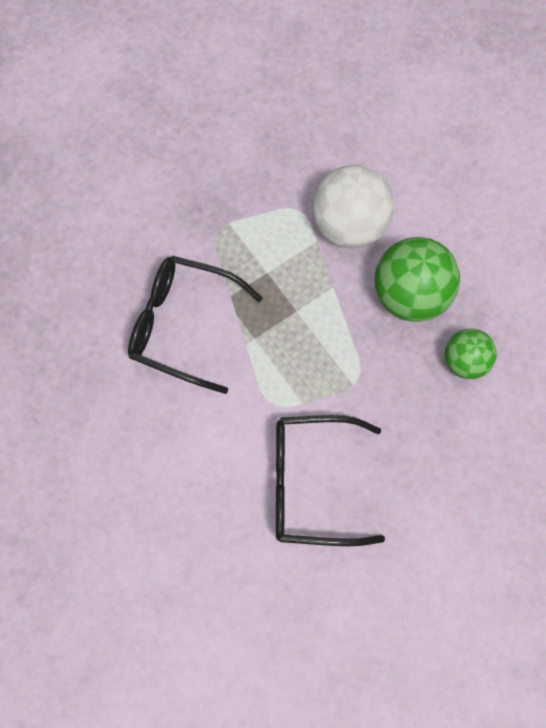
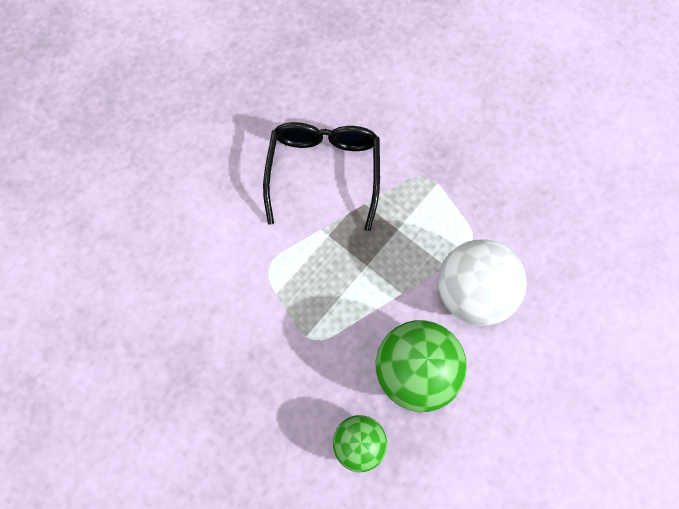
camera: 75 degrees right, 0 degrees up
(312, 483) = (201, 321): black glasses -> none

